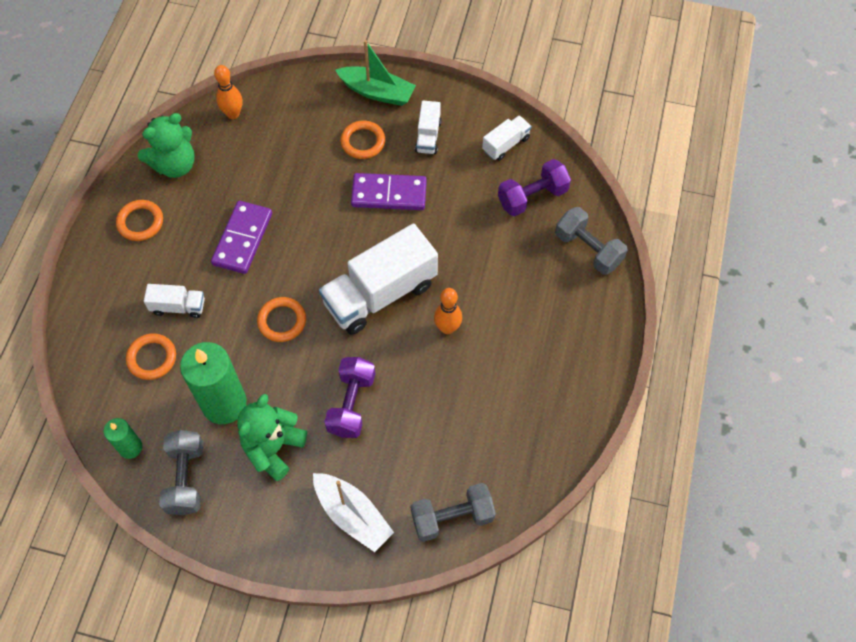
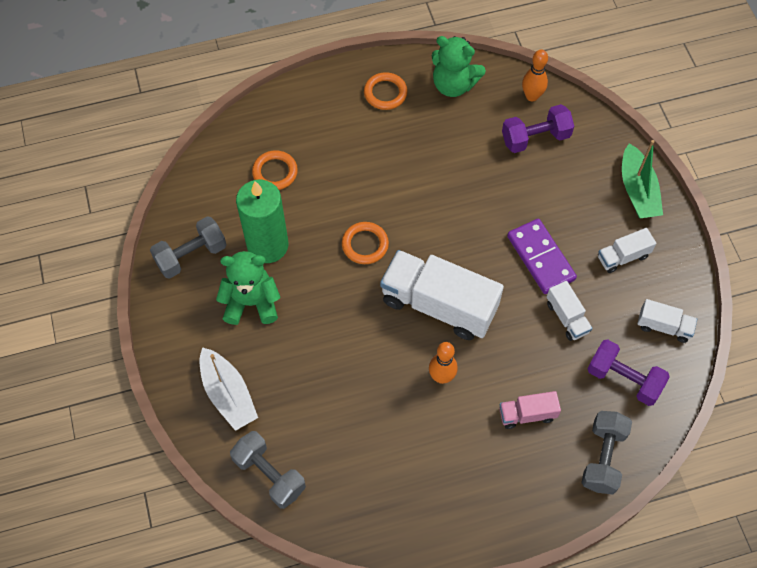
camera: 60 degrees right, 0 degrees up
(130, 447) = (194, 203): green candle -> none
(178, 306) = (330, 164): white truck -> white truck (567, 317)
(242, 239) = (420, 172): purple domino -> none
(351, 404) = (324, 339): purple dumbbell -> purple dumbbell (535, 138)
(352, 515) = (228, 394): white boat -> white boat turned 45 degrees counterclockwise
(363, 142) = (578, 208): orange ring -> none
(520, 282) = (527, 414): none -> pink truck

